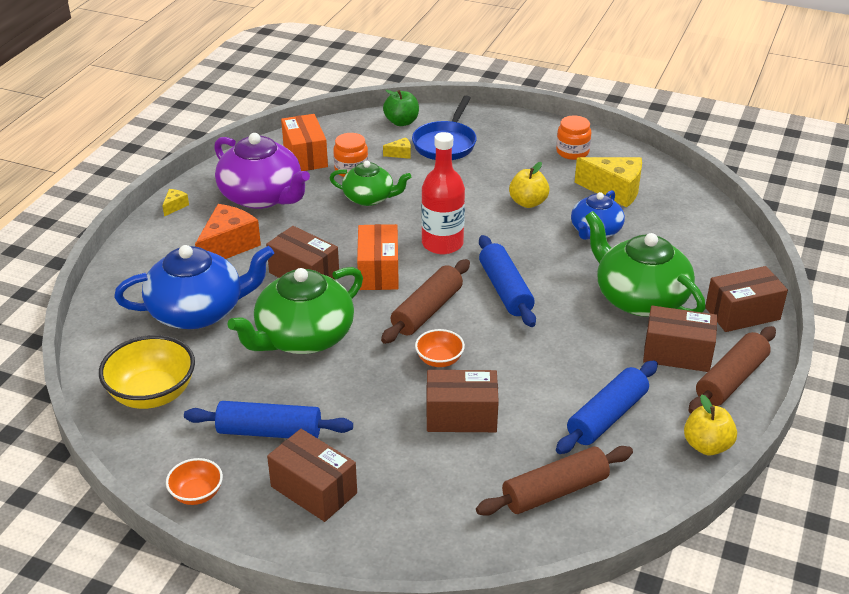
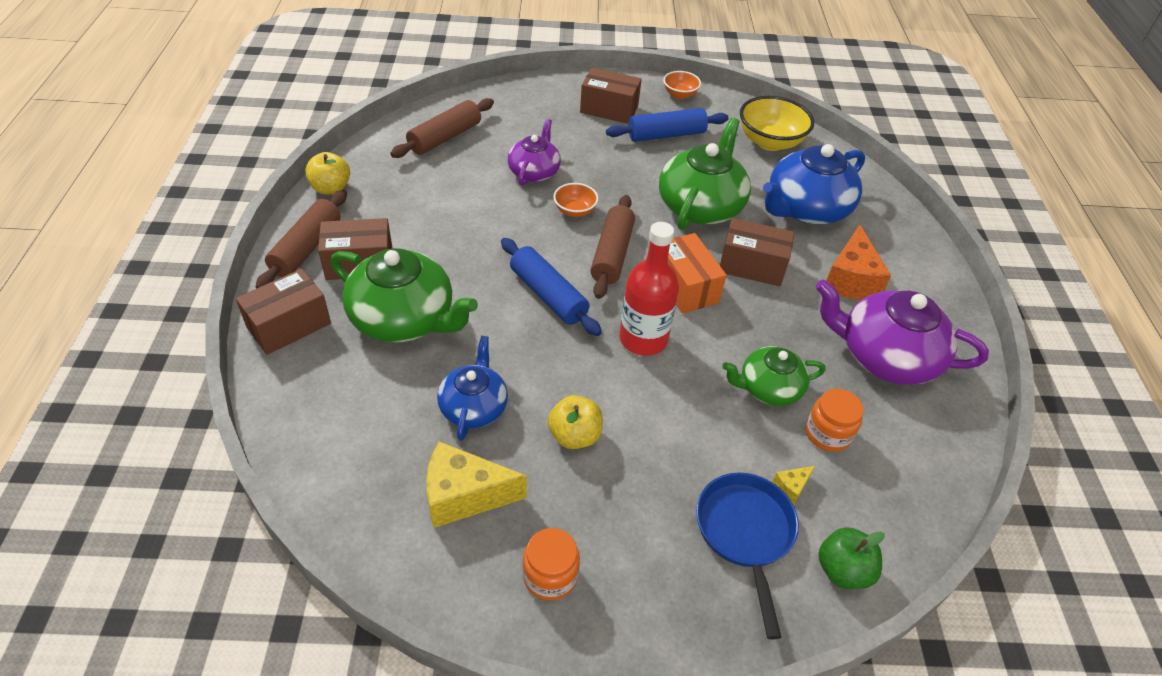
camera: 155 degrees right, 10 degrees up
(175, 206) = (955, 317): yellow cheese -> none
(305, 156) = (903, 443): orange box -> none
(461, 416) = (534, 172): brown box -> purple teapot
(607, 417) = (416, 194): blue rolling pin -> none

